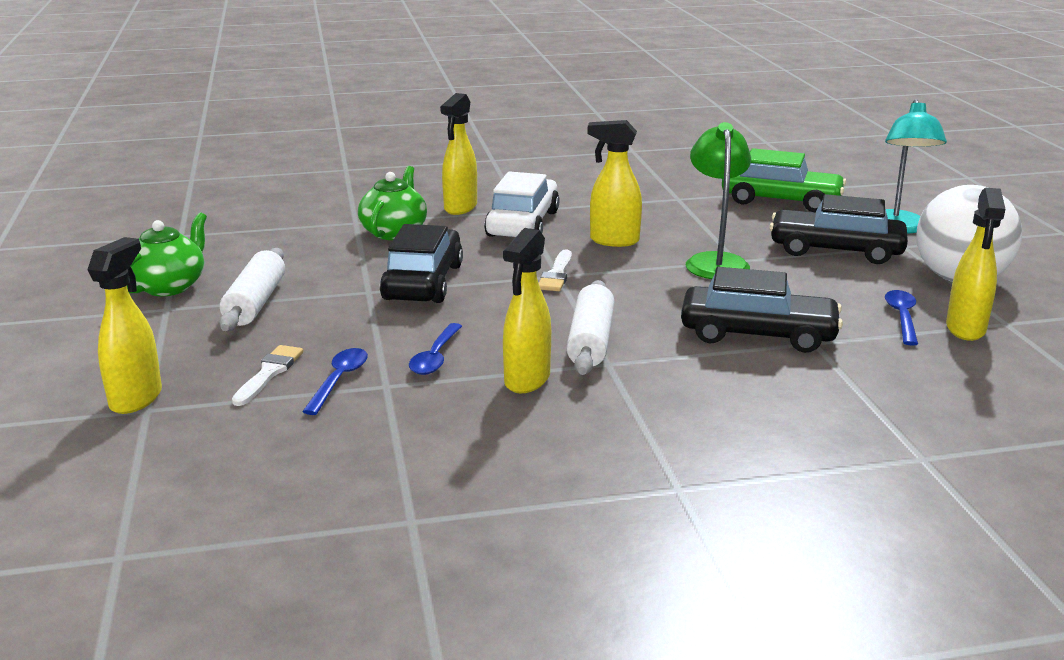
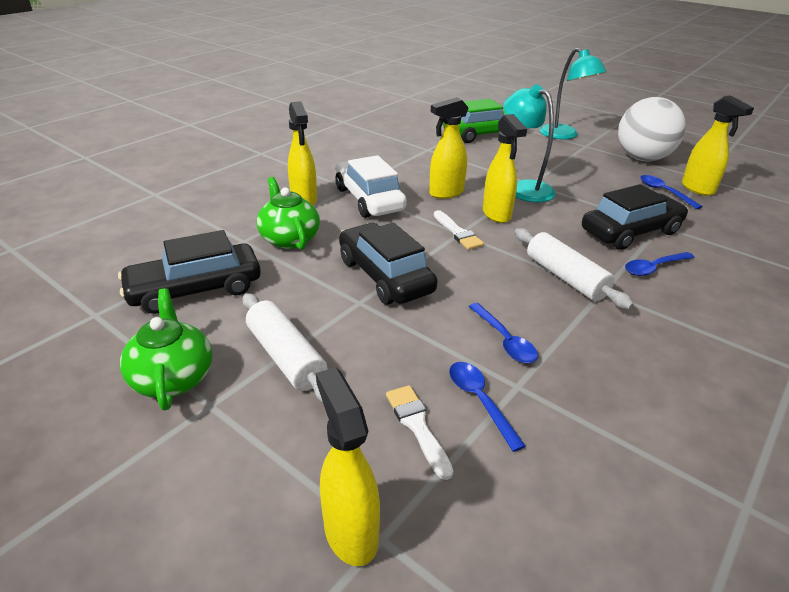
camera: 40 degrees left, 10 degrees up
(526, 380) = (588, 330): yellow spray bottle -> yellow spray bottle (496, 215)
(710, 368) = (654, 268): none -> blue spoon
(715, 261) = (524, 188): green lamp -> turquoise lamp
(835, 250) = (563, 159): black car -> black car (195, 289)

